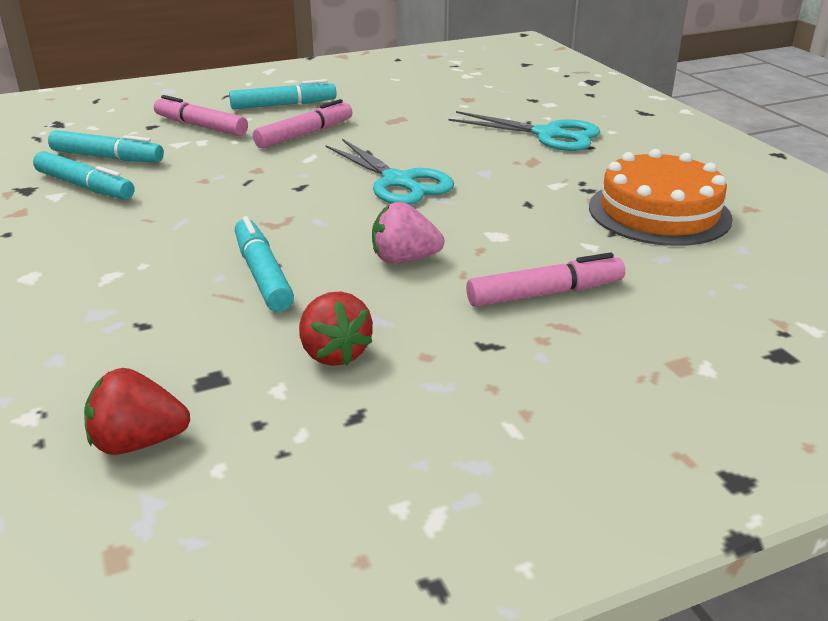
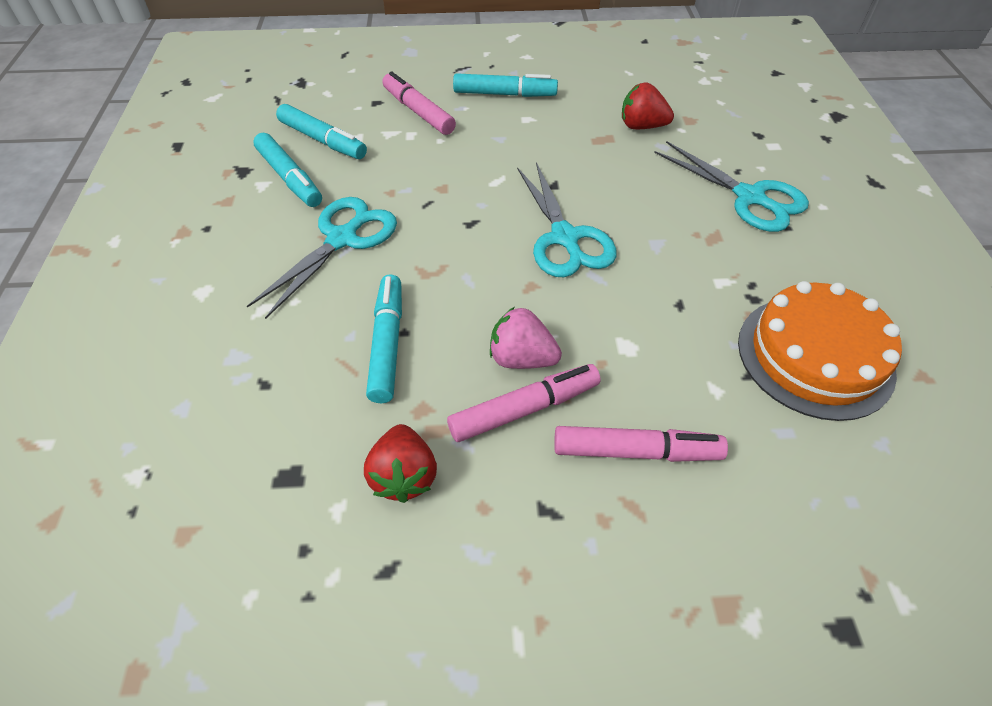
camera: 20 degrees right, 20 degrees up
(138, 442) = (202, 539): red strawberry -> red strawberry (641, 126)
(170, 217) = (342, 239): none -> turquoise scissors
(305, 134) = (506, 144): pink marker -> pink marker (525, 409)

